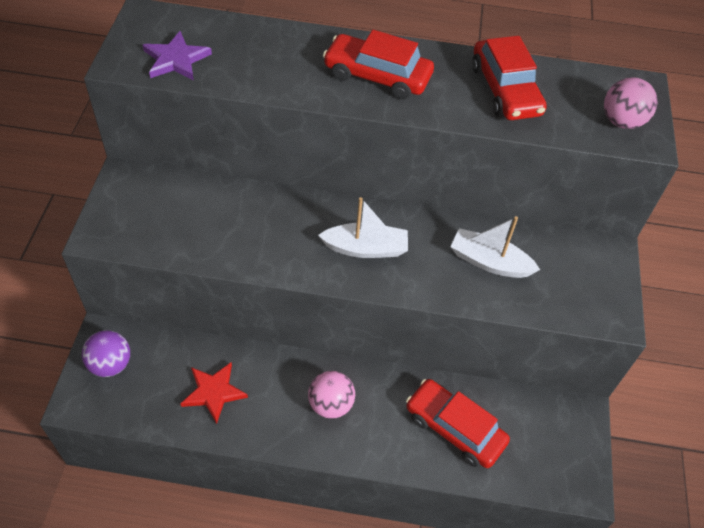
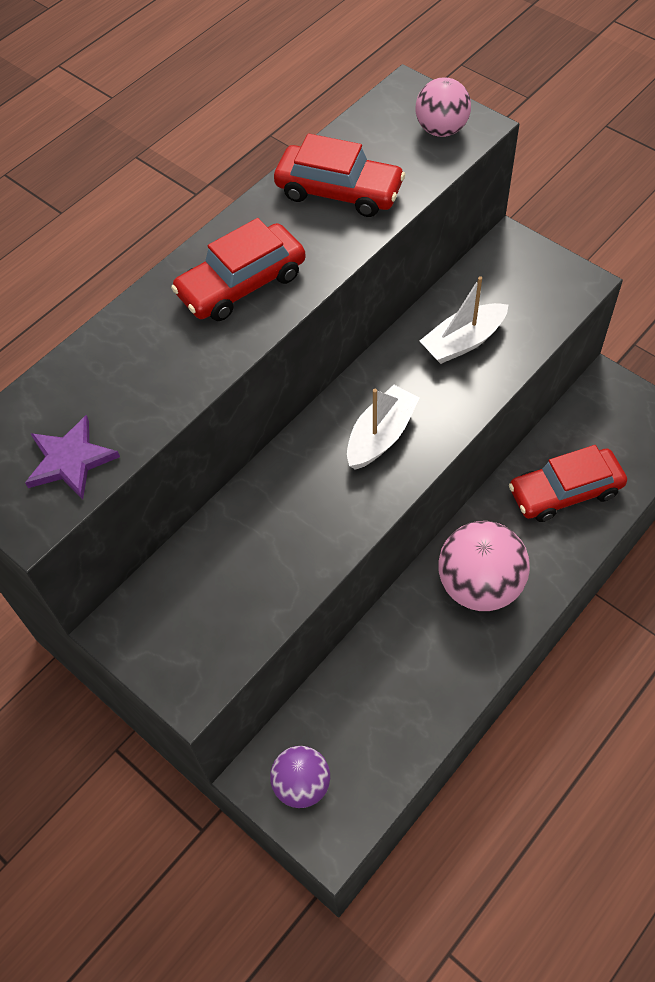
camera: 50 degrees left, 5 degrees up
(213, 392) = (401, 690): red star -> none
(330, 404) = (479, 585): pink ball -> pink ball, size x1.63

